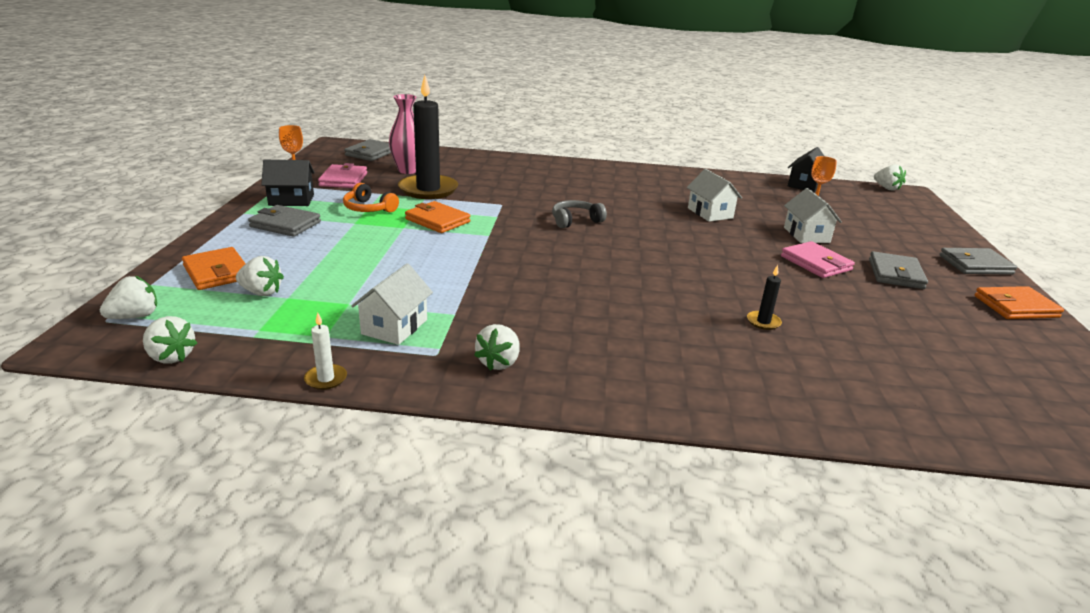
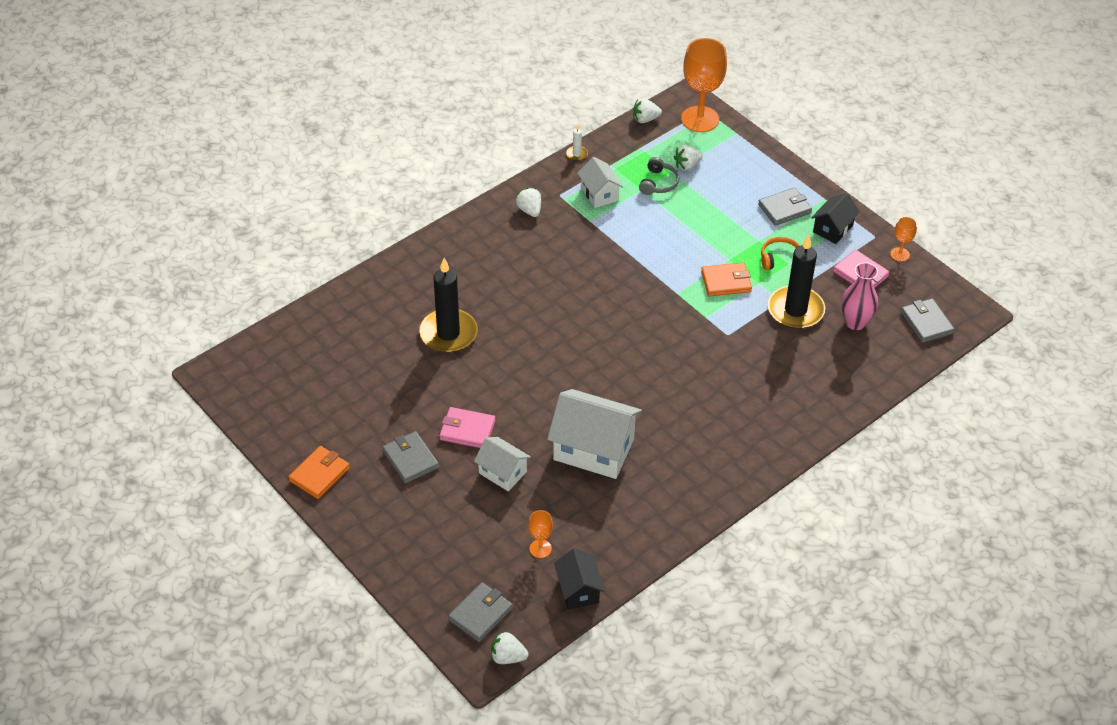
camera: 135 degrees right, 20 degrees up
(135, 316) = (700, 119): white strawberry -> orange goblet
(217, 272) = (730, 158): orange wallet -> none
(575, 221) = (657, 354): grey headphones -> grey headphones (658, 183)
(710, 213) = (593, 449): white house -> white house, size x1.80
(763, 322) = (448, 333): black candle -> black candle, size x2.44
(975, 265) = (365, 525): grey wallet -> grey wallet (480, 614)

